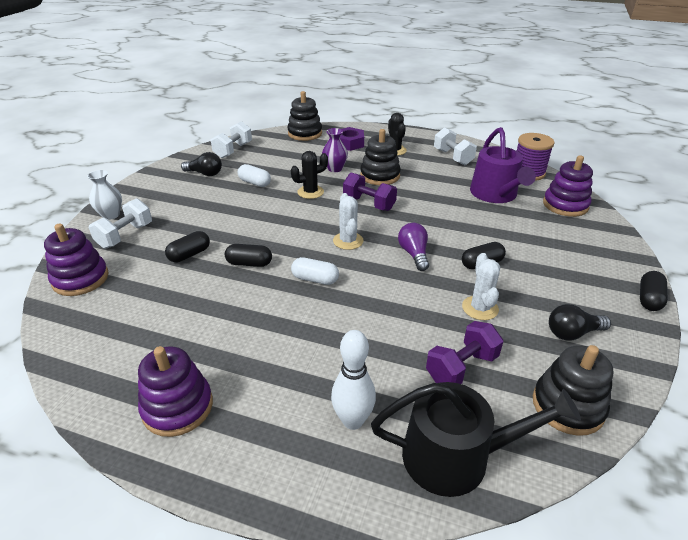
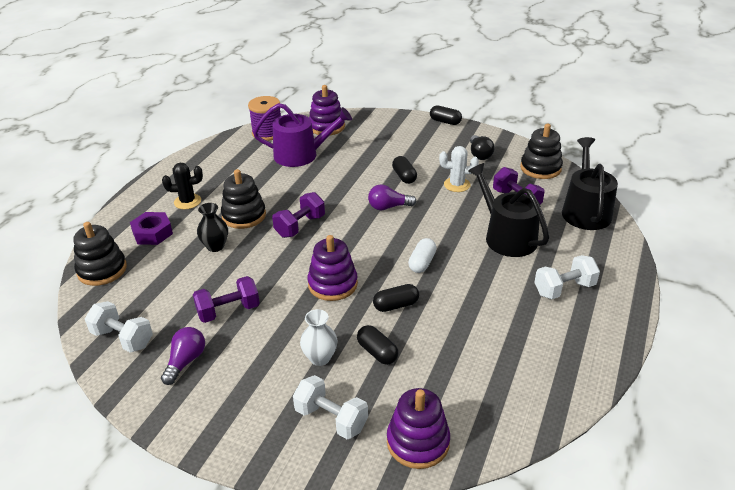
camera: 85 degrees left, 0 degrees up
(111, 215) = (276, 447): white vase -> white vase (320, 358)
(177, 407) = (577, 333): purple stacking toy -> purple stacking toy (332, 284)
(205, 173) = (185, 361): black light bulb -> purple light bulb
(249, 263) = (396, 305): black capsule -> black capsule turned 60 degrees clockwise
(254, 183) = (228, 311): white capsule -> purple dumbbell
(310, 192) = (265, 265): black cactus -> none
(335, 169) = (215, 246): purple vase -> black vase
(348, 241) = (364, 242): white cactus -> none
(353, 420) = (569, 247): white bowling pin -> none
(371, 351) = (506, 236): none -> black watering can
(453, 157) = (220, 167): white dumbbell -> white dumbbell (564, 289)

